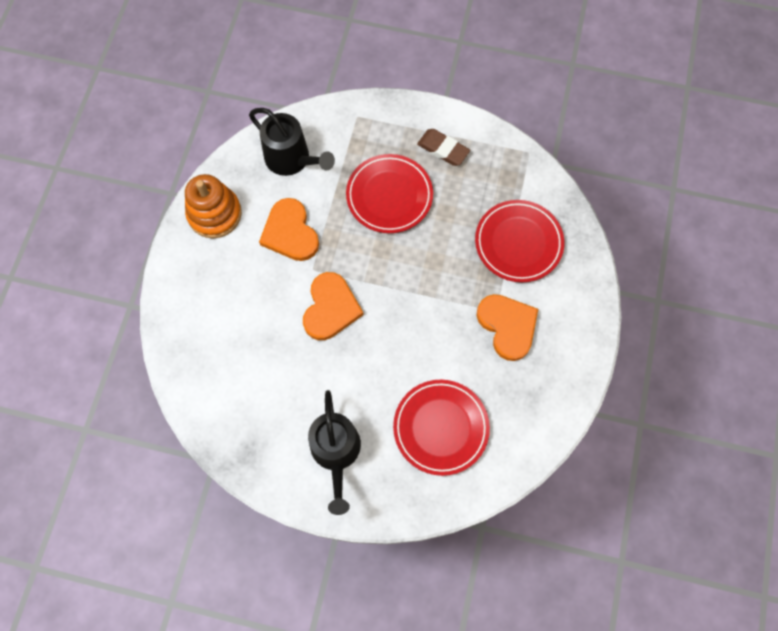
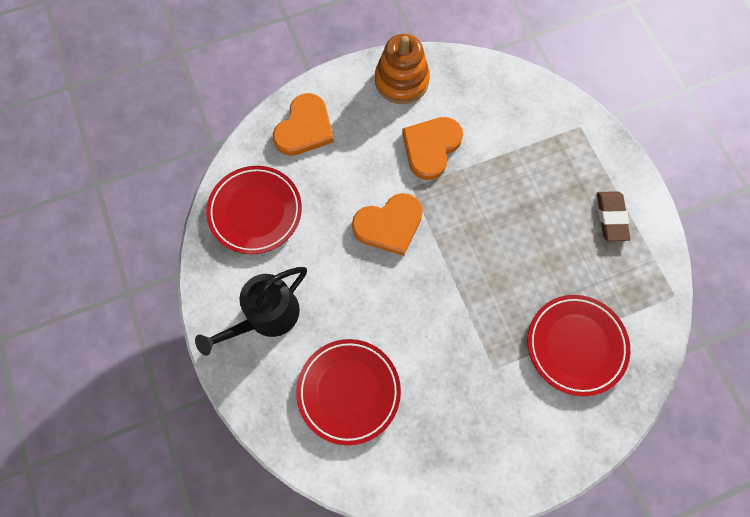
camera: 55 degrees right, 0 degrees up
(292, 160) = (496, 104): black watering can -> none
(389, 196) = (528, 203): red plate -> red plate (255, 211)
(507, 326) = (487, 389): orange heart -> orange heart (304, 128)

